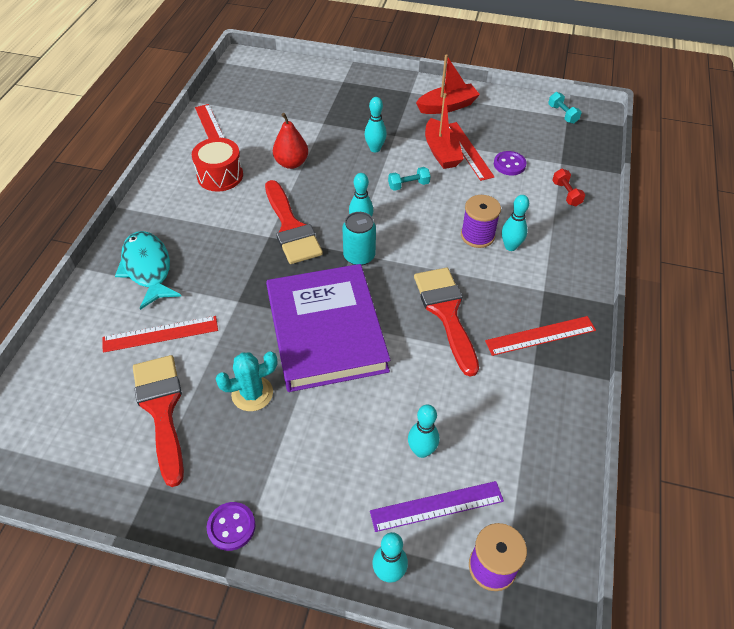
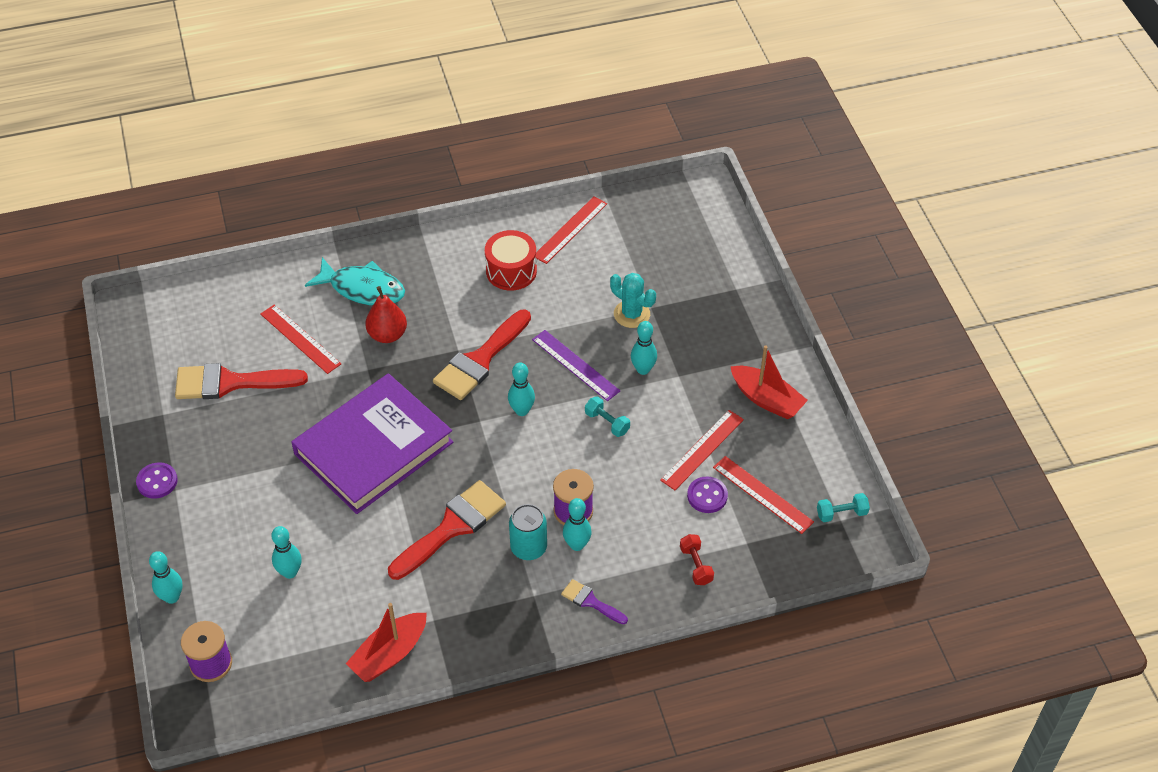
camera: 60 degrees right, 0 degrees up
(148, 268) = (363, 289): turquoise fish -> turquoise fish turned 75 degrees clockwise
(162, 409) = (230, 383): red brush -> red brush turned 135 degrees counterclockwise
(252, 393) = (278, 431): turquoise cactus -> turquoise cactus (632, 314)
(291, 163) = (569, 314): red pear -> red pear (387, 335)
(359, 256) = (479, 429): turquoise can -> turquoise can (528, 547)
(437, 506) = (244, 604): purple ruler -> purple ruler (575, 365)
(441, 152) = (681, 427): red boat -> red boat (389, 654)
(540, 335) = (471, 613): red ruler -> red ruler (762, 494)
(562, 114) = (841, 513): turquoise dumbbell -> turquoise dumbbell turned 45 degrees clockwise
(566, 194) = (696, 565): red dumbbell -> red dumbbell turned 60 degrees counterclockwise
(568, 260) = (590, 601): none -> purple brush

